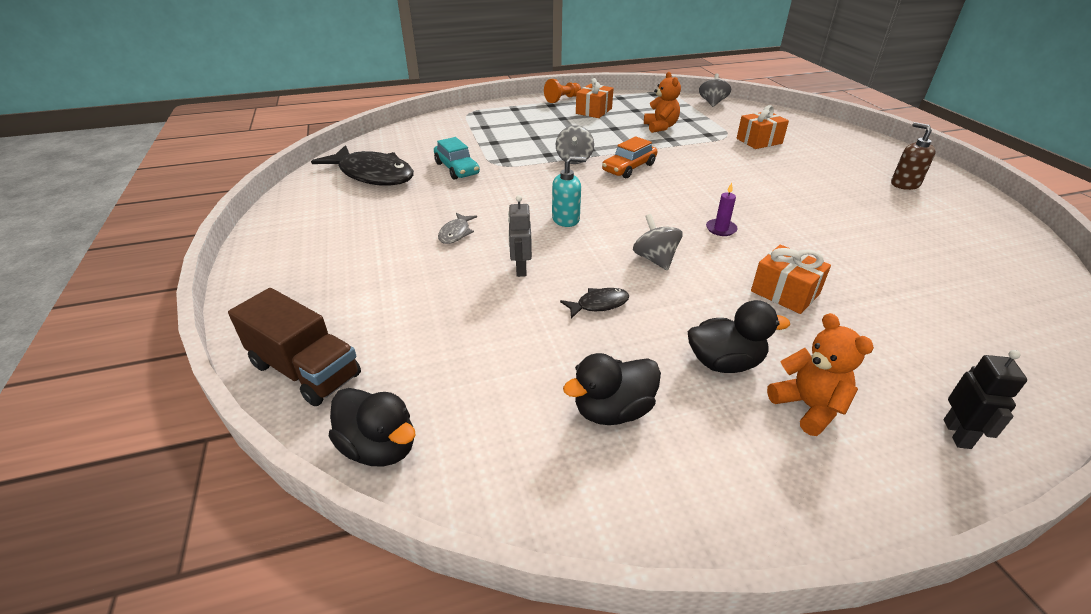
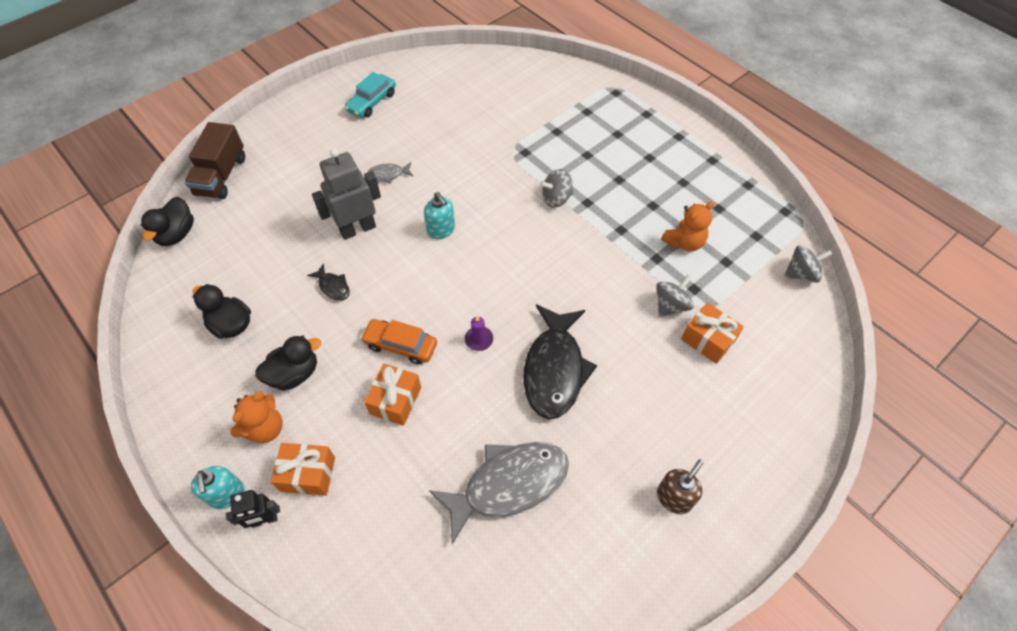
camera: 65 degrees right, 20 degrees up
(373, 175) = (450, 89): black fish -> black fish (554, 369)
(457, 169) = (489, 130): turquoise car -> turquoise car (372, 102)
(520, 269) = (357, 229): grey robot -> grey robot, size x1.76
(562, 99) = (702, 139): orange pawn -> none
(593, 111) = (687, 175): orange gift -> orange gift (308, 474)
(629, 168) = (563, 243): orange car -> orange car (400, 345)
(655, 259) = (407, 304): grey spinning top -> grey spinning top (671, 305)
(724, 362) = (294, 374): black duck -> black duck turned 90 degrees counterclockwise
(894, 249) = (508, 484): none -> grey fish
(919, 469) = (226, 494): none -> turquoise soap dispenser

